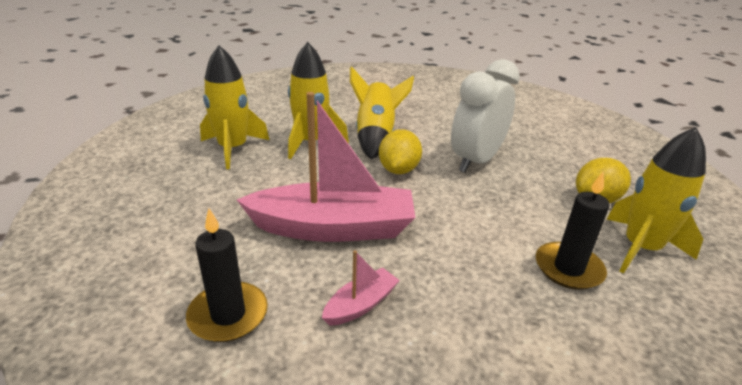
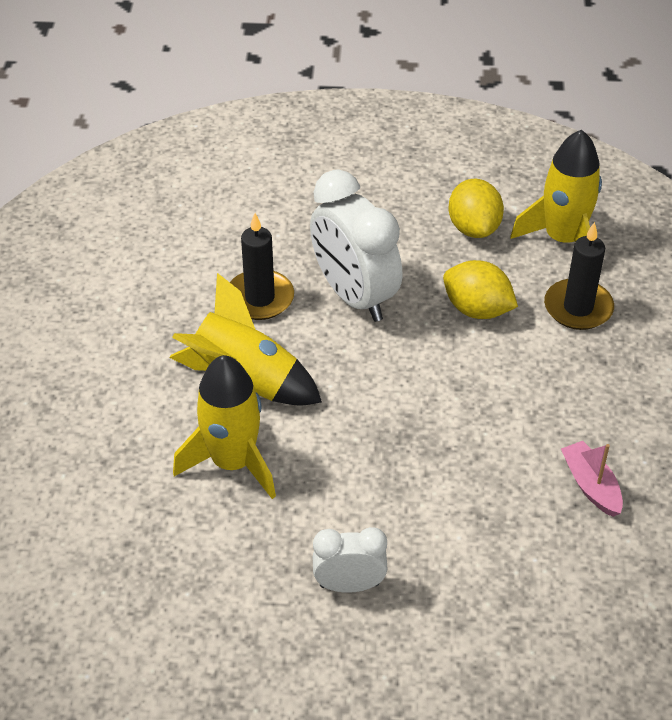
camera: 70 degrees left, 15 degrees up
(225, 194) = (349, 585): none -> white clock
(228, 315) = (581, 597): black candle -> black candle (260, 298)
(233, 149) = (217, 565): yellow rocket -> none
(333, 228) = (459, 481): pink boat -> none
(398, 170) = (349, 382): yellow lemon -> yellow lemon (477, 309)

